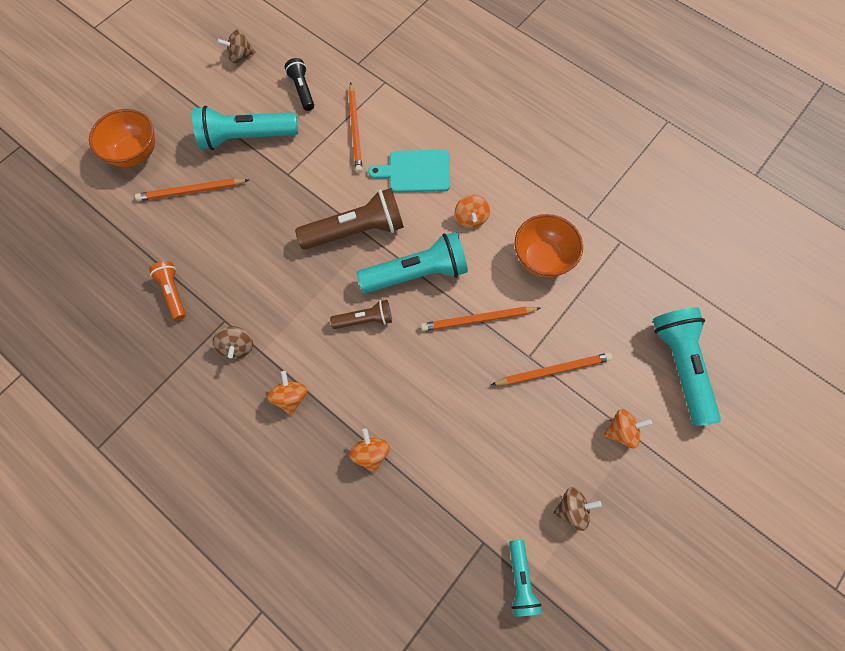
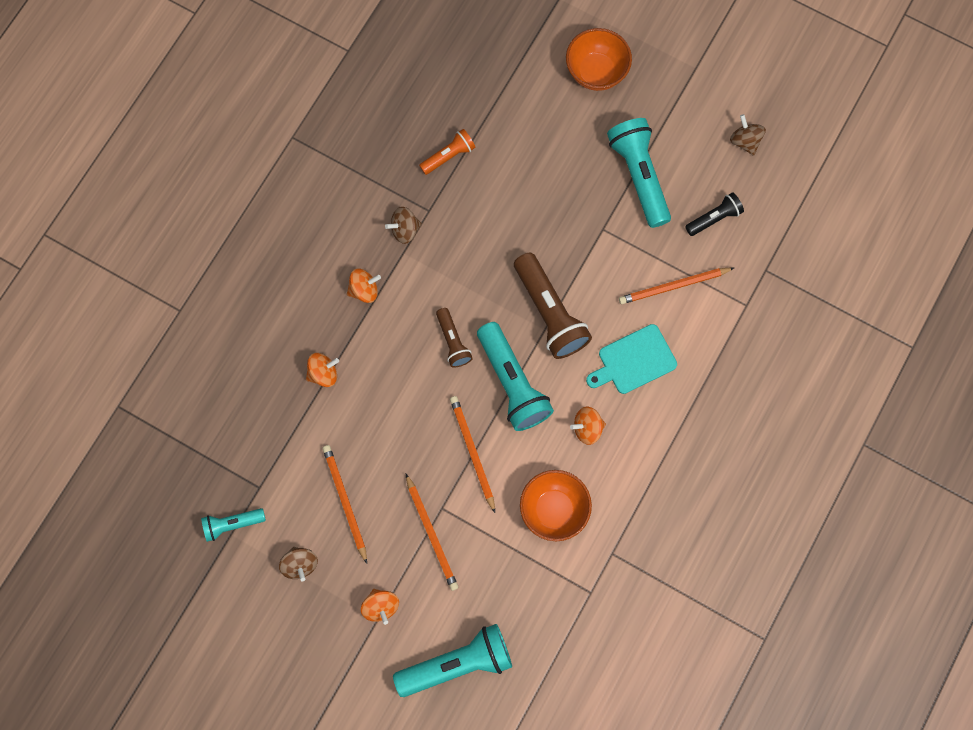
camera: 80 degrees right, 5 degrees up
(191, 191) = (563, 140): orange pencil -> orange pencil (345, 502)
(415, 171) = (633, 361): turquoise cutting board -> turquoise cutting board turned 105 degrees counterclockwise

